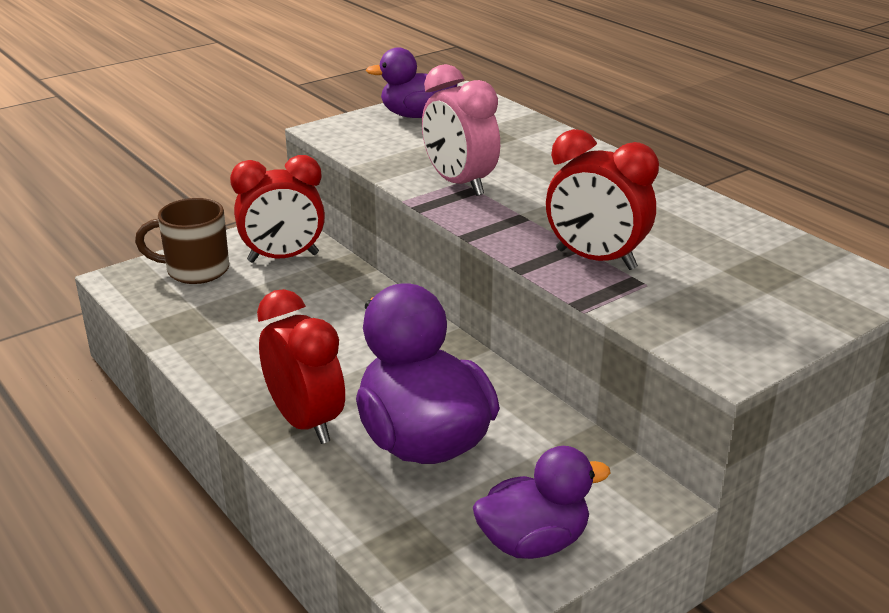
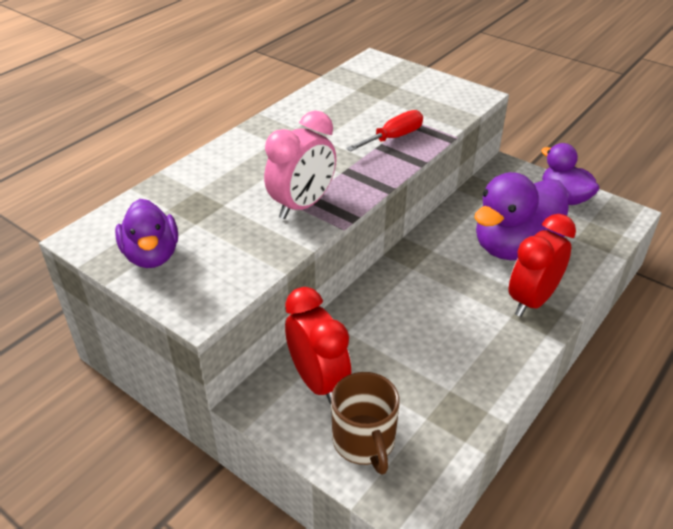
camera: 105 degrees left, 10 degrees up
(595, 259) = (393, 138): red clock -> red screwdriver

